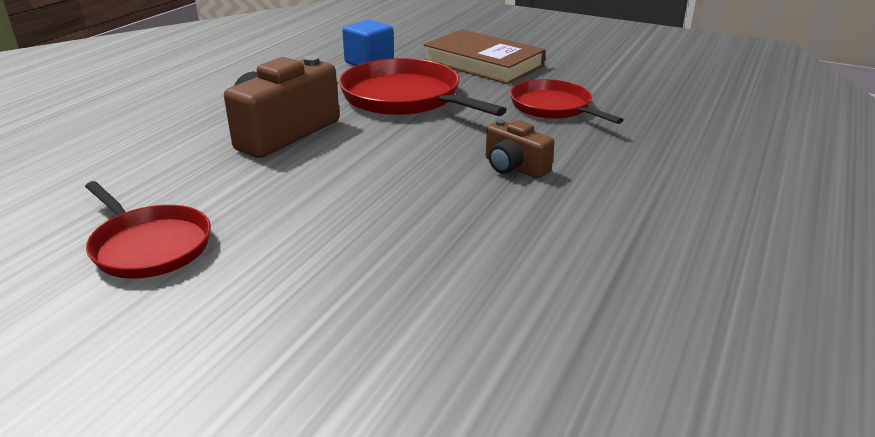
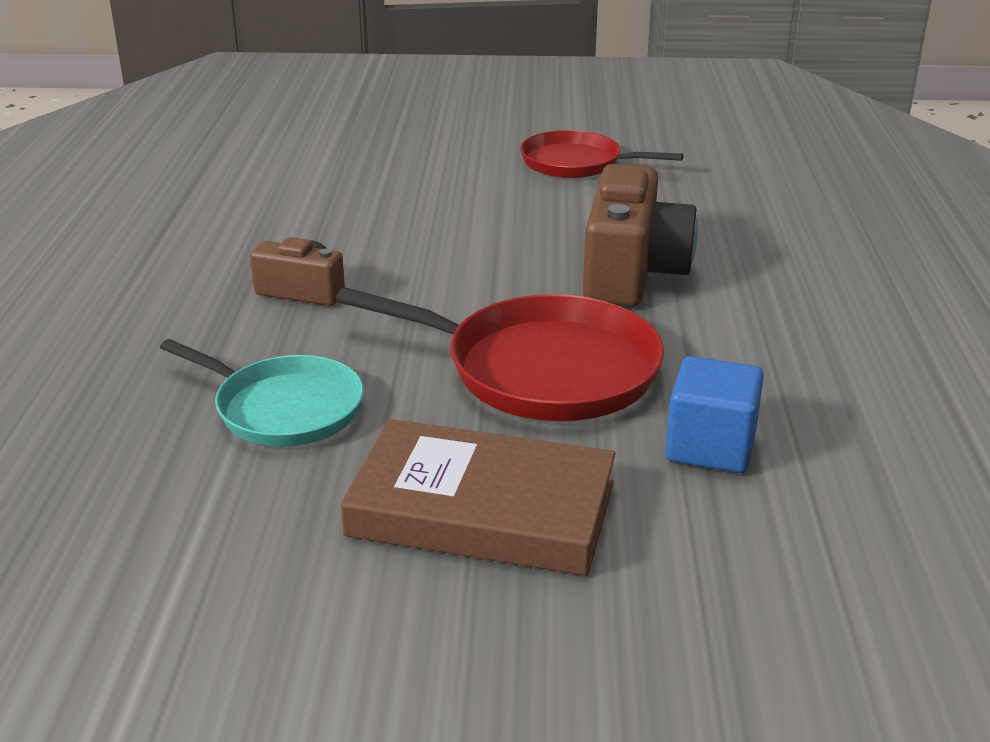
camera: 155 degrees right, 0 degrees up
(553, 107) = (283, 408): red pan -> turquoise pan

